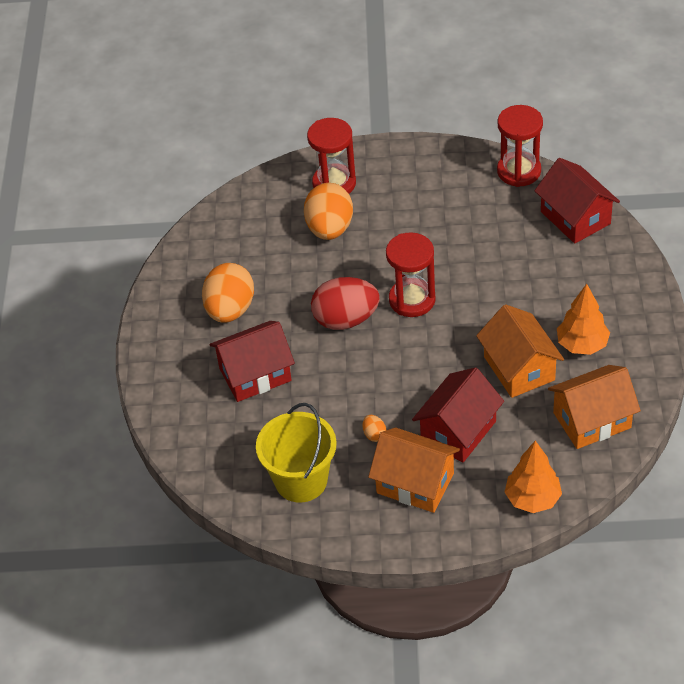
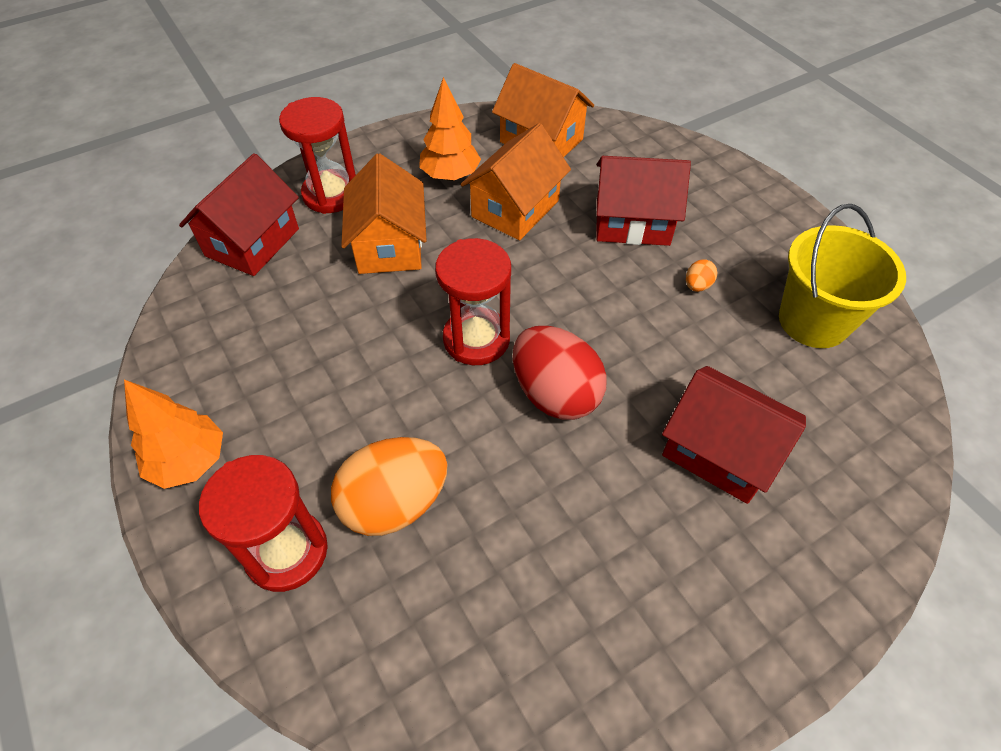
camera: 125 degrees left, 5 degrees up
(230, 310) = (639, 555): orange egg -> none
(415, 483) = (723, 229): orange house -> orange house (389, 245)
(519, 171) = (180, 325): red hourglass -> red hourglass (331, 194)
(532, 499) = (662, 147): orange tree -> orange tree (189, 461)

